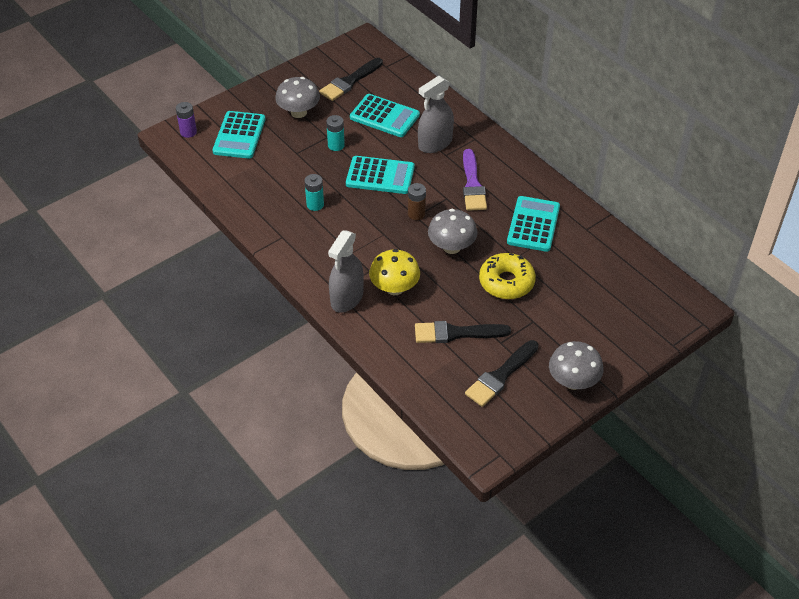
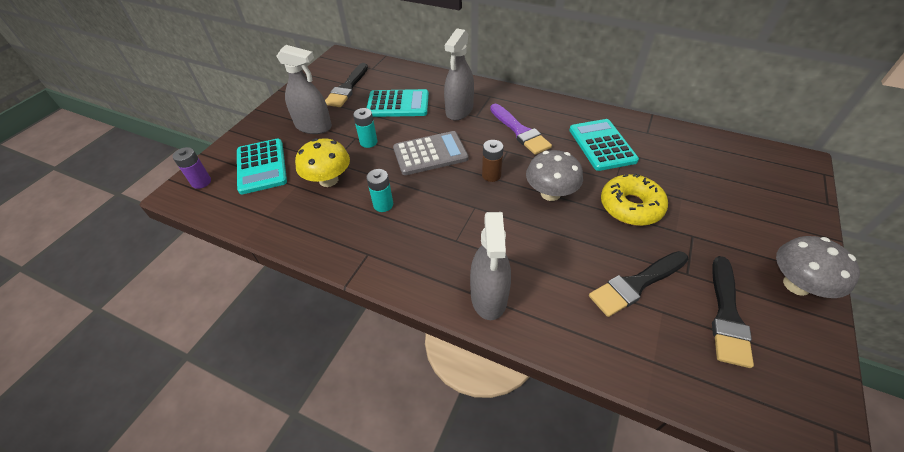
camera: 25 degrees left, 0 degrees up
(298, 112) = (313, 126): grey mushroom -> grey spray bottle
(380, 176) = (430, 153): turquoise calculator -> grey calculator
(394, 288) = (531, 260): yellow mushroom -> yellow mushroom (328, 180)

